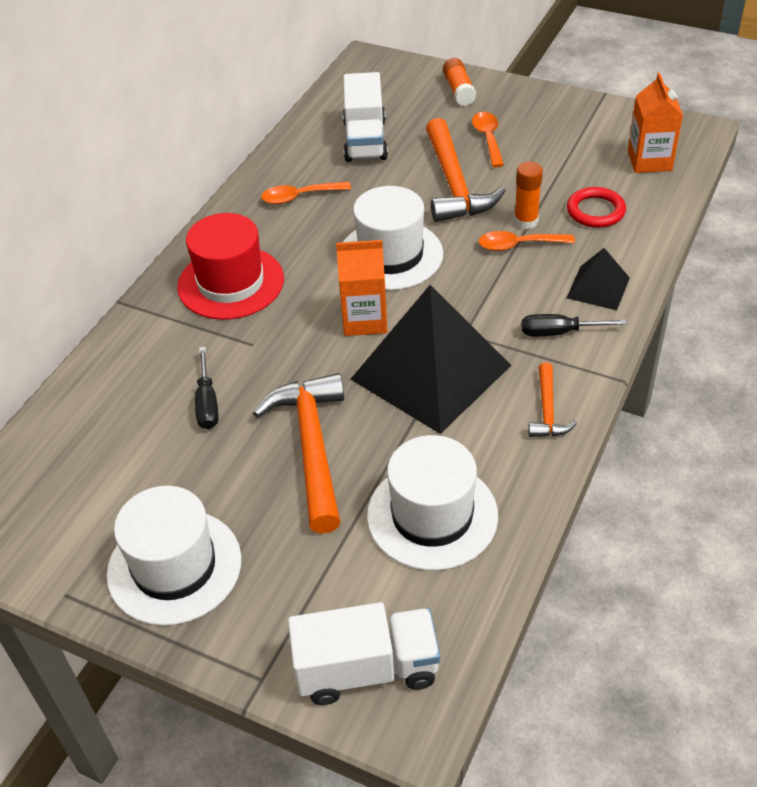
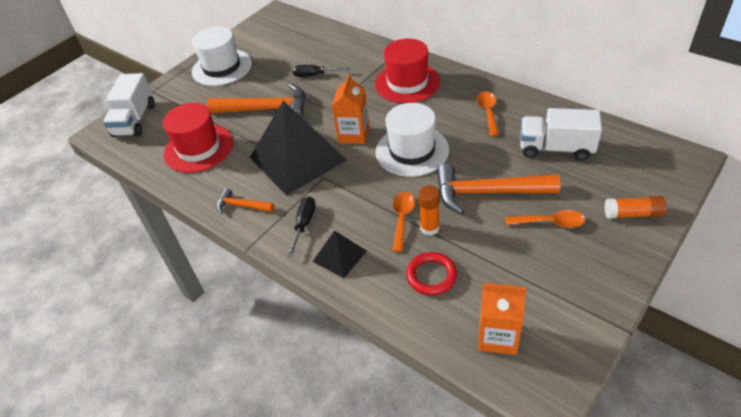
camera: 105 degrees right, 0 degrees up
(432, 515) = (199, 148): white hat -> red hat

